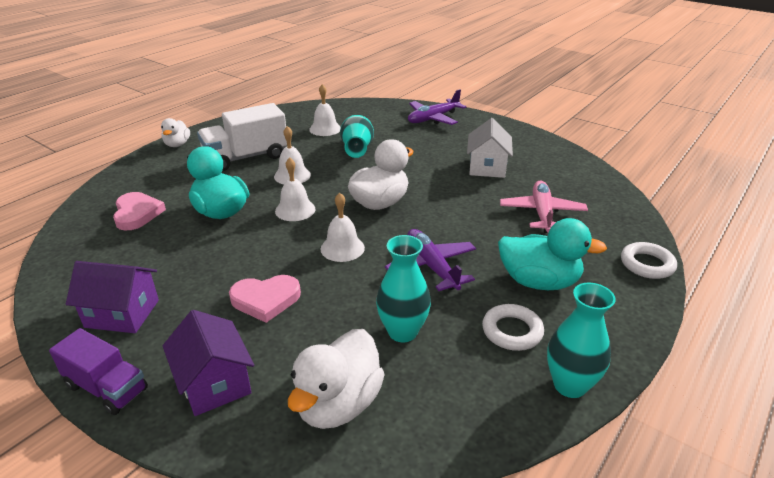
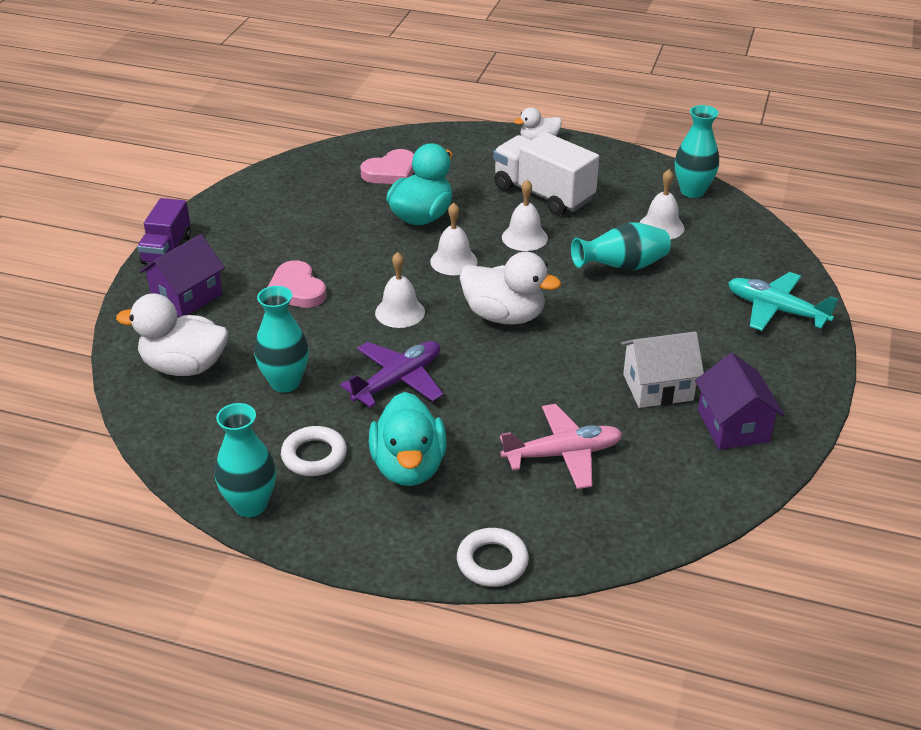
camera: 70 degrees right, 5 degrees up
(122, 313) = (248, 223): purple house -> purple house (733, 426)
(297, 112) = (692, 191): none -> turquoise vase
(433, 118) = (775, 310): purple plane -> turquoise plane

